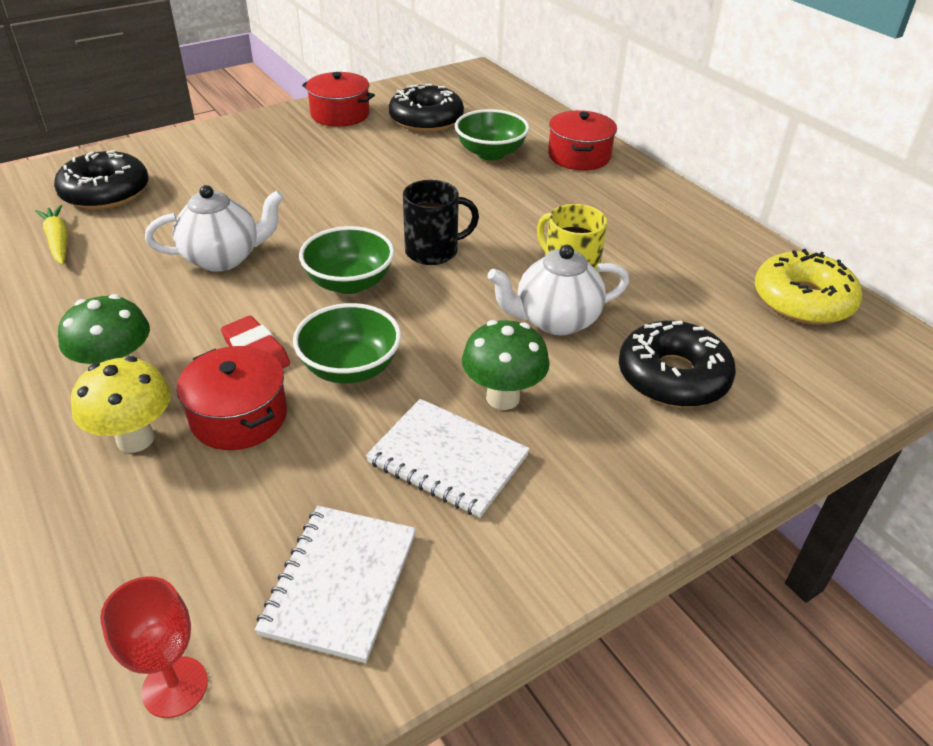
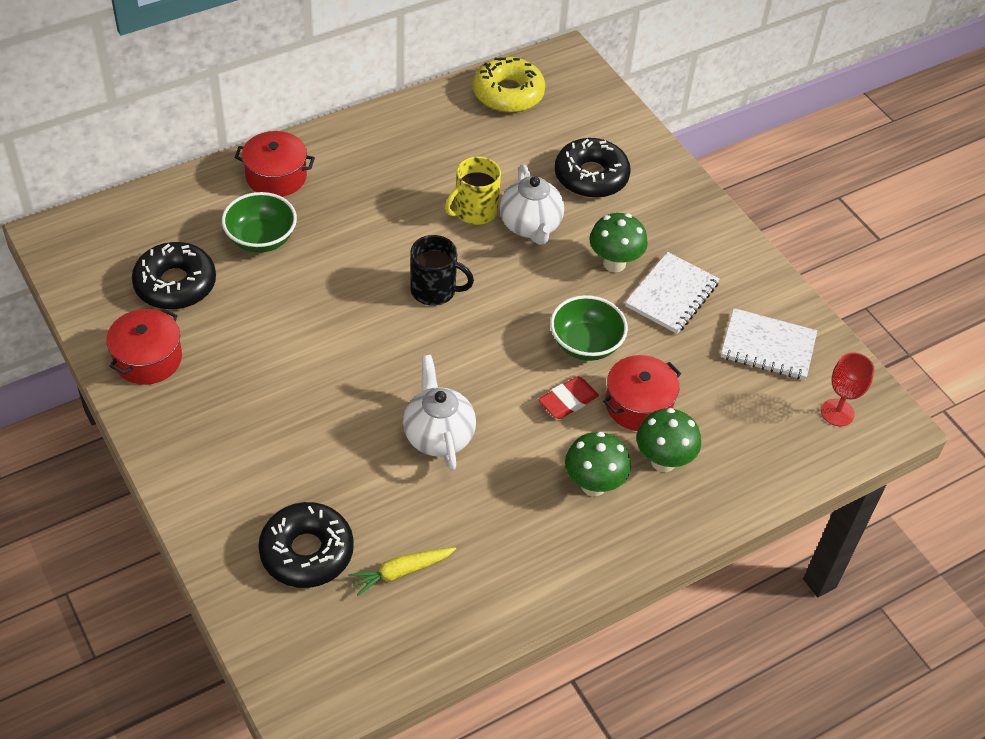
camera: 90 degrees left, 10 degrees up
(135, 439) = (663, 461): yellow mushroom -> green mushroom
(349, 283) = (479, 346): green bowl -> none
(433, 251) = (434, 290): black mug -> black mug turned 120 degrees clockwise

